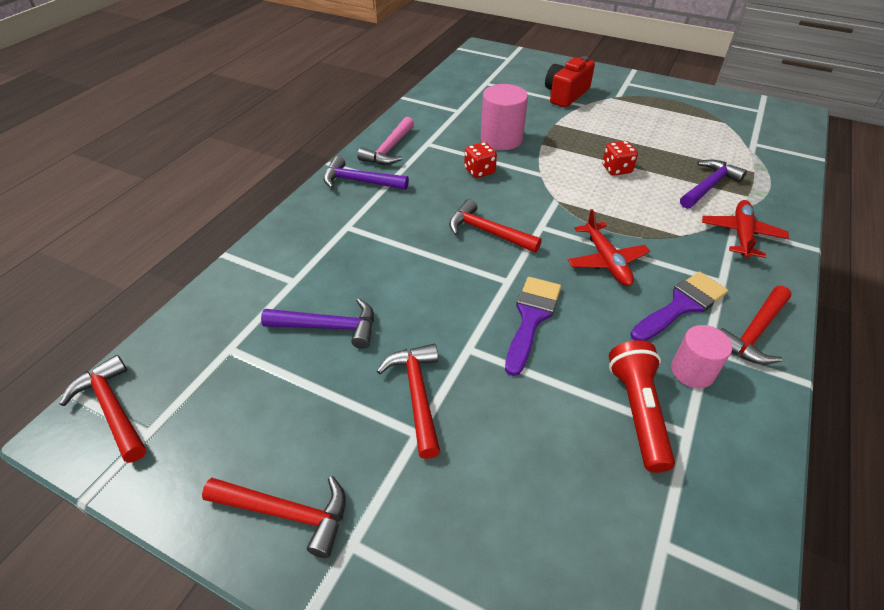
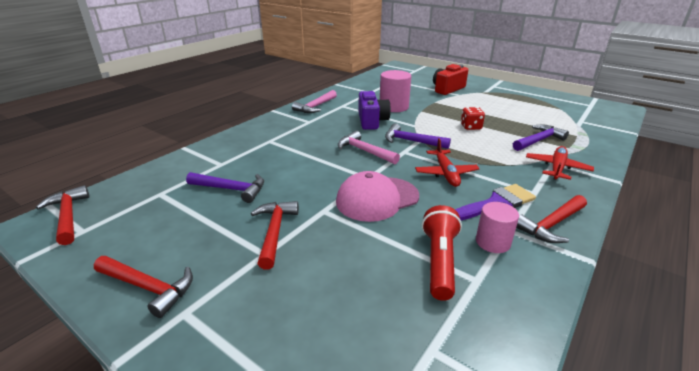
camera: 10 degrees right, 15 degrees down
(360, 181) = (289, 120): purple hammer -> purple hammer (411, 141)
(479, 171) = (372, 121): red dice -> purple camera
(488, 232) = (364, 151): red hammer -> pink hammer
(531, 318) = (377, 199): purple brush -> pink cap

